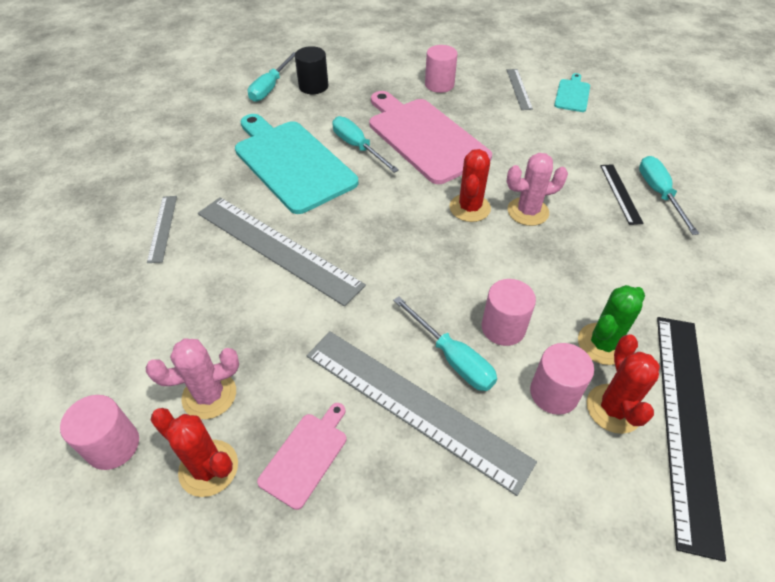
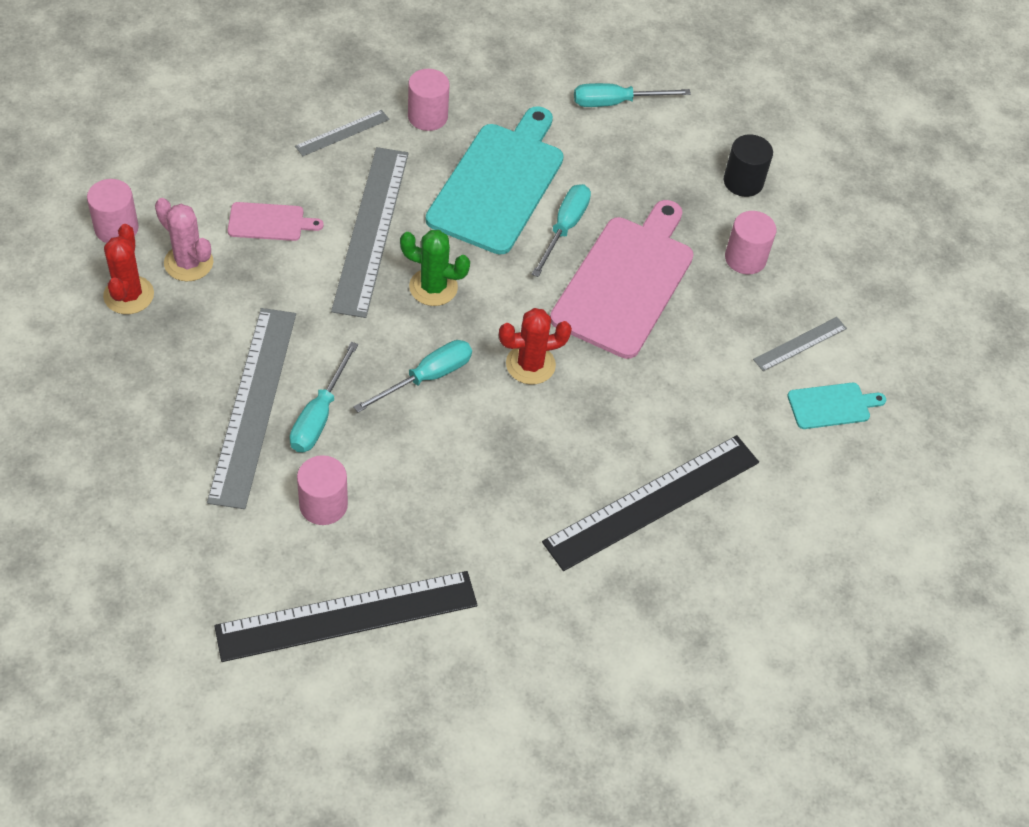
camera: 55 degrees right, 5 degrees up
(306, 456) = (169, 351): pink cutting board -> pink cutting board (269, 222)
(313, 86) = (648, 140): black cylinder -> black cylinder (743, 182)
(503, 328) = (377, 444): pink cylinder -> pink cylinder (427, 116)
(528, 211) = (559, 419): pink cactus -> none
(603, 344) = (404, 531): green cactus -> green cactus (433, 287)
(613, 408) = (331, 555): red cactus -> none
(620, 193) = (652, 501): black ruler -> black ruler, size x2.09
(659, 194) = (678, 542): turquoise screwdriver -> turquoise screwdriver (426, 378)

